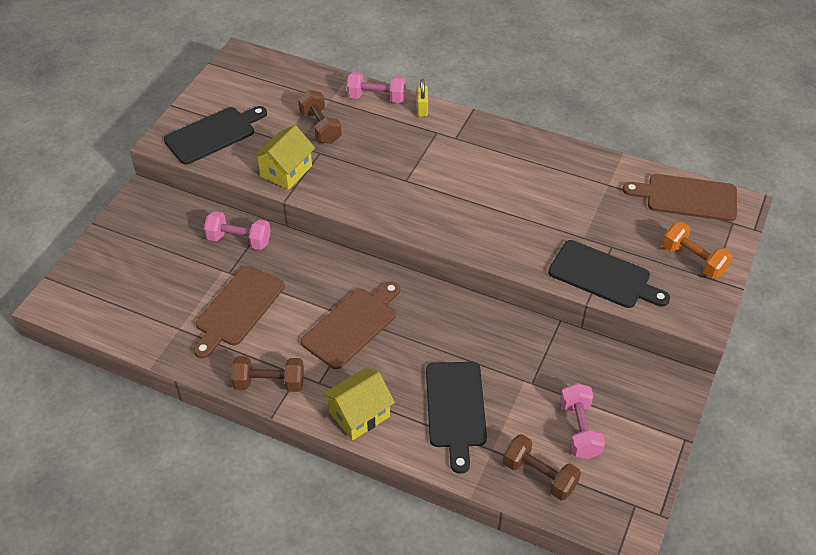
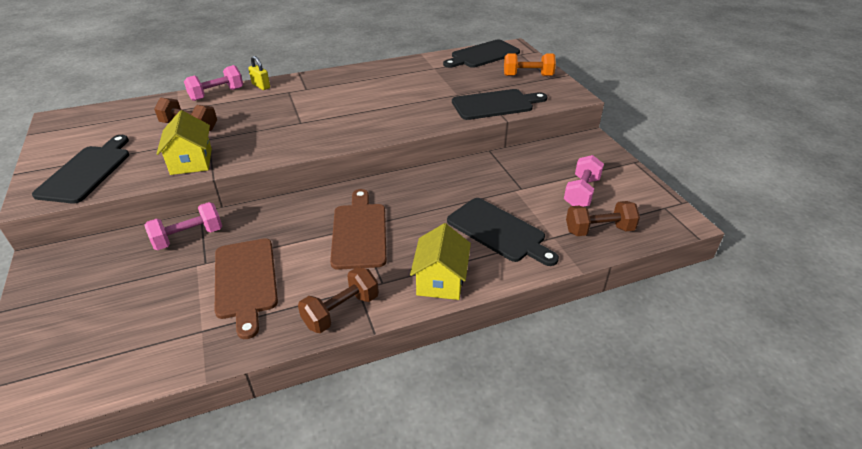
camera: 45 degrees left, 10 degrees down
(580, 429) = (581, 193): pink dumbbell -> pink dumbbell turned 75 degrees clockwise
(687, 197) = (483, 55): brown cutting board -> black cutting board

